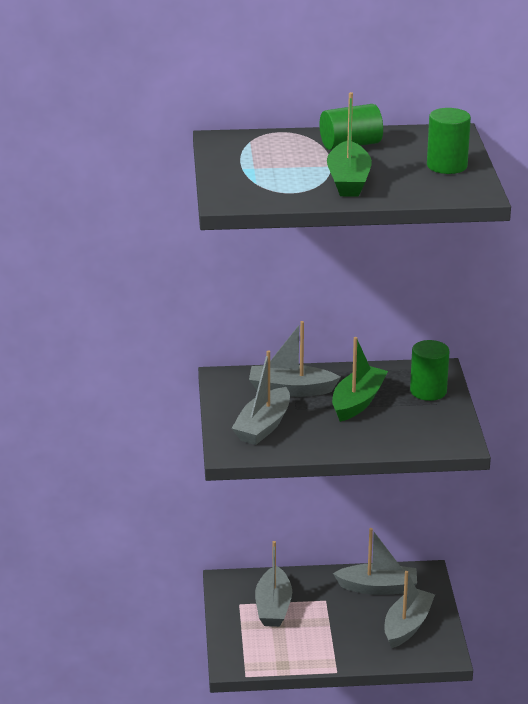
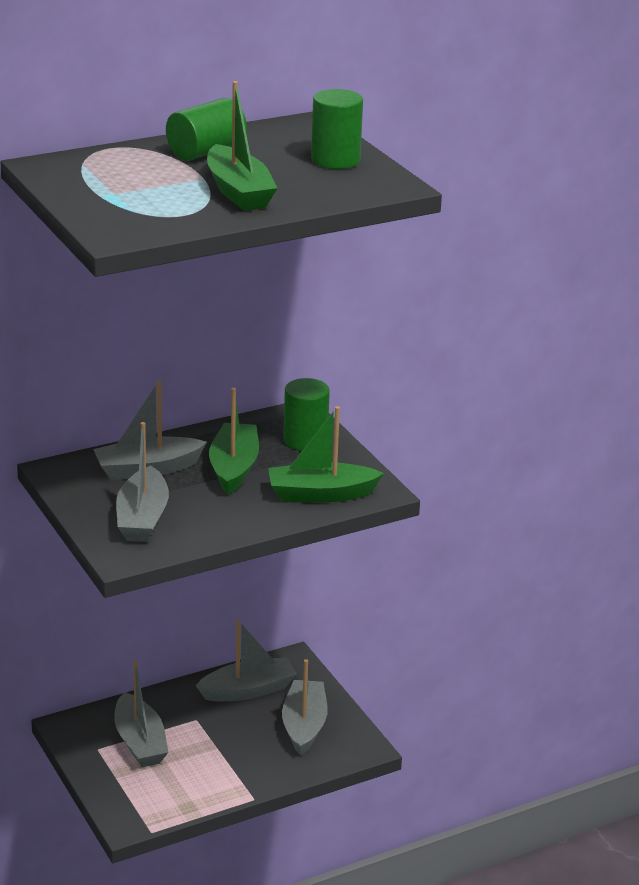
camera: 25 degrees left, 0 degrees up
(412, 436) = (320, 494): none -> green boat

